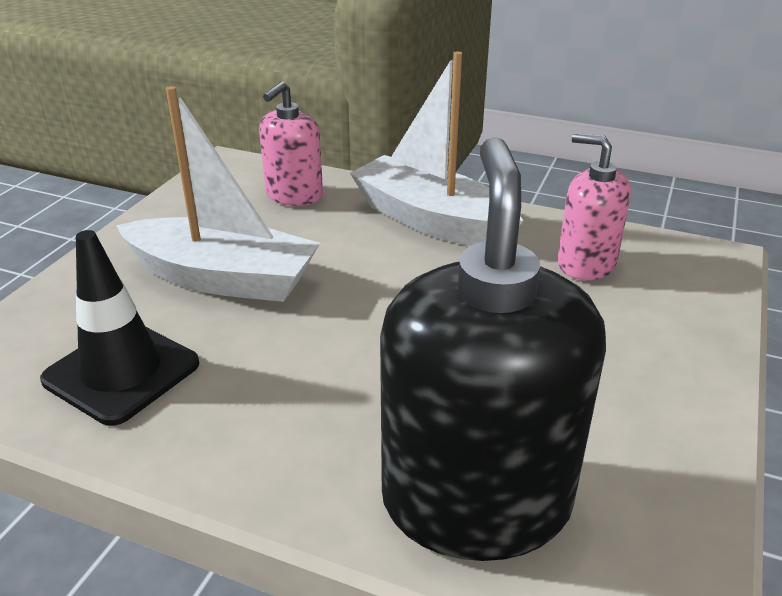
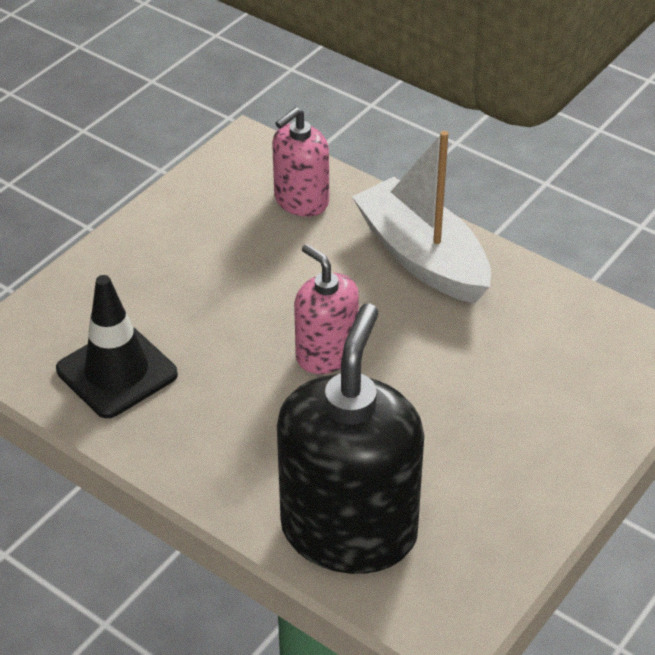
camera: 15 degrees right, 10 degrees up
(223, 278) = (213, 292): white boat -> none
(586, 264) = (544, 335): pink soap dispenser -> pink soap dispenser (326, 353)

